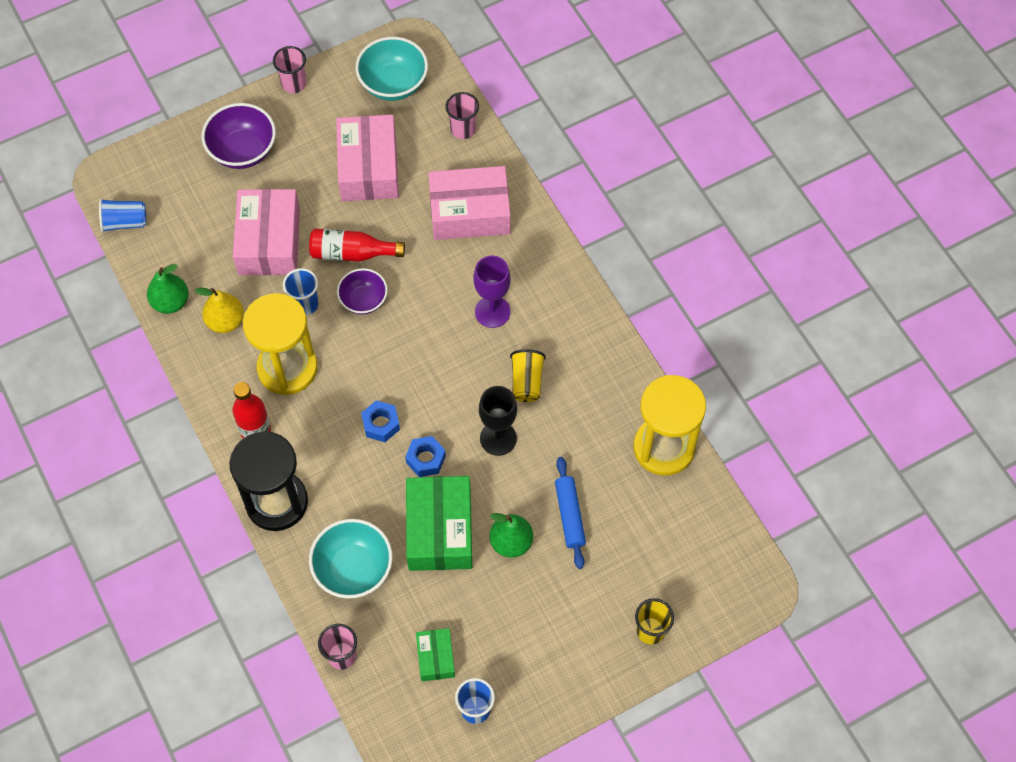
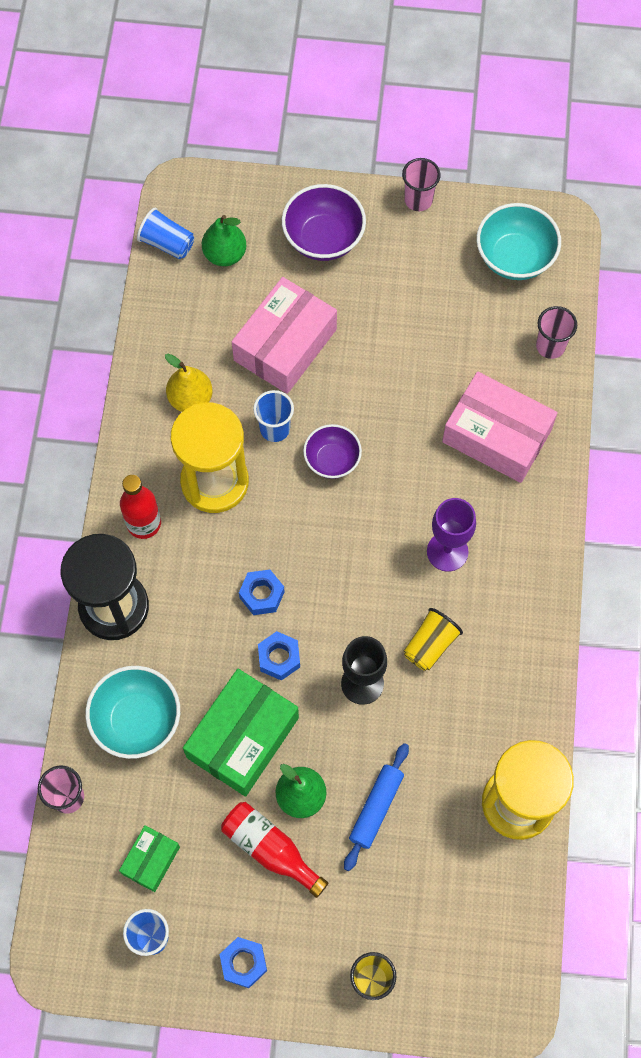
camera: 35 degrees right, 5 degrees up
(171, 302) = (154, 348): green pear -> green pear (225, 254)
(352, 253) = (354, 406): red bottle -> red bottle (270, 849)
(368, 167) = (430, 329): pink box -> none
(554, 681) = (243, 963): none -> blue nut

